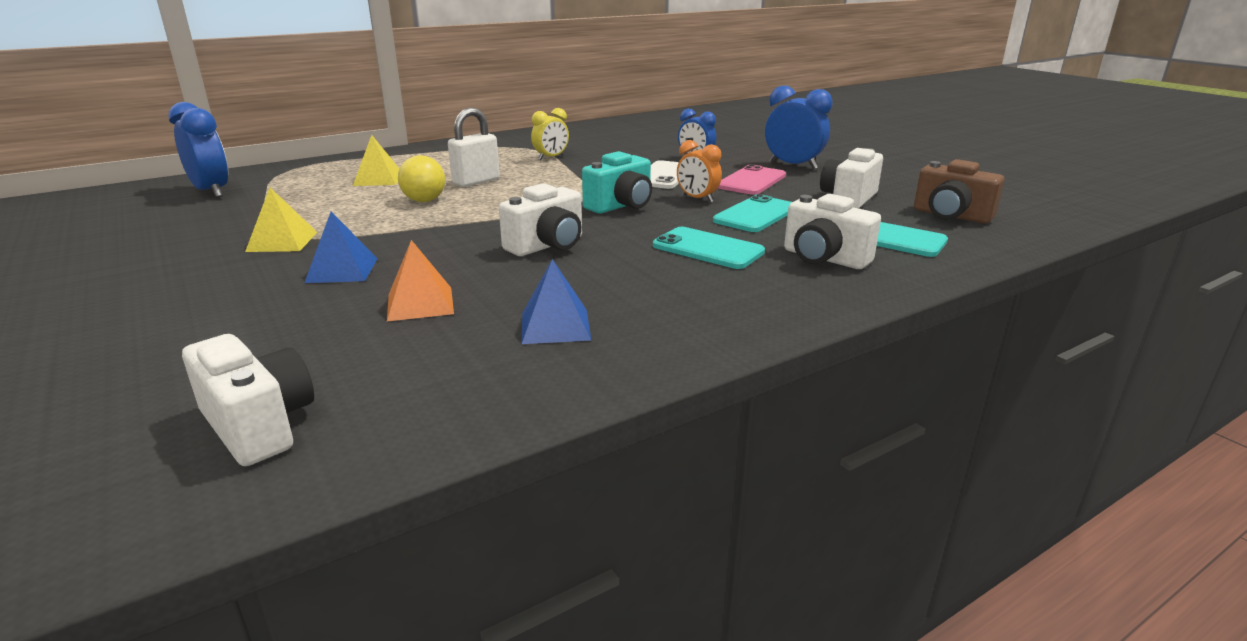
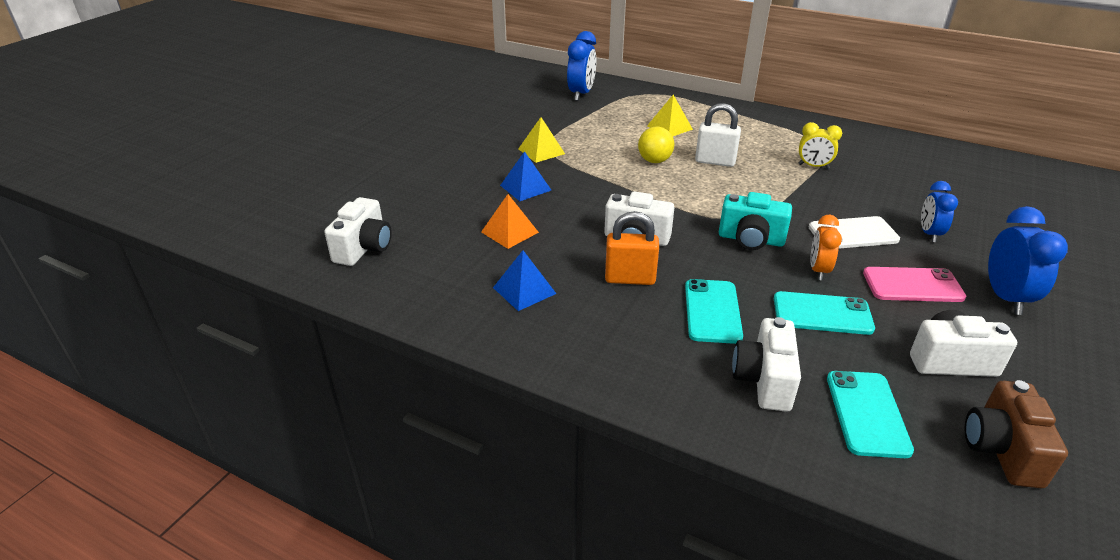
camera: 60 degrees right, 10 degrees up
(611, 267) = (630, 279): none -> orange padlock

